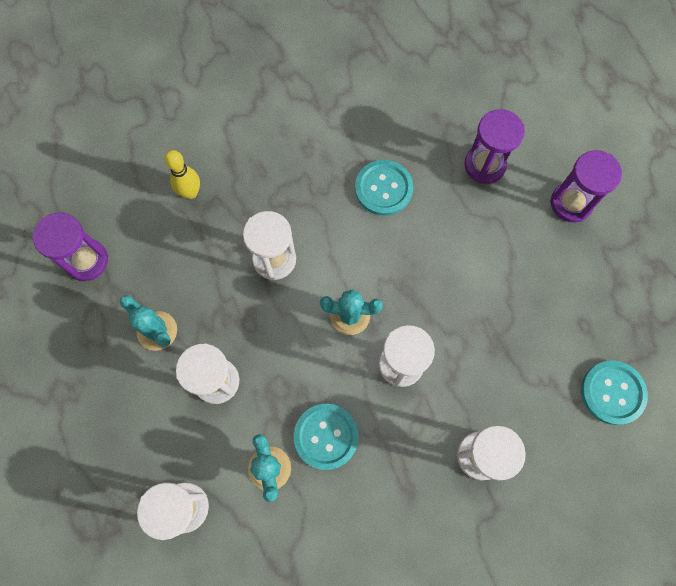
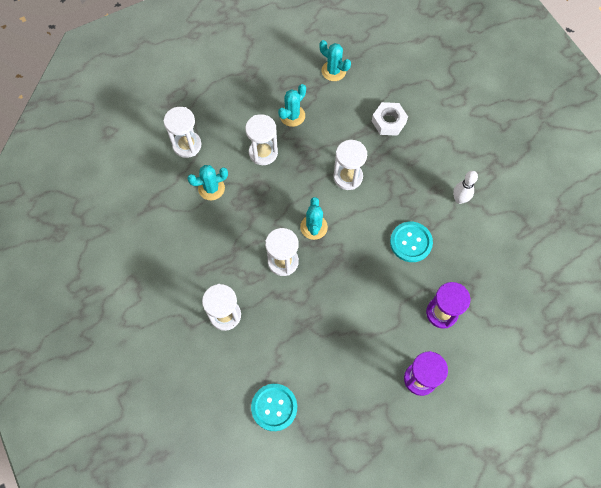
camera: 85 degrees right, 5 degrees down
(87, 261) = (333, 71): purple hourglass -> turquoise cactus
(190, 193) = (388, 121): yellow bowling pin -> white nut
(325, 120) = (459, 199): none -> white bowling pin
(326, 436) = (232, 219): turquoise button -> none

